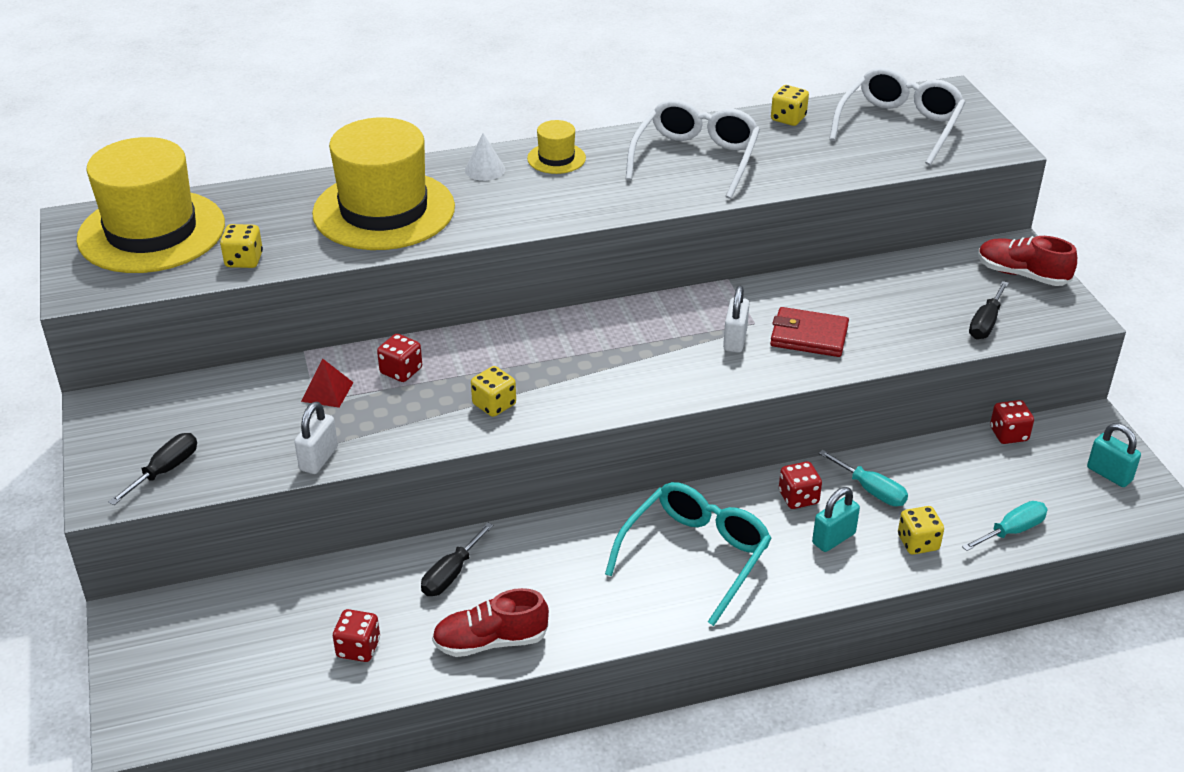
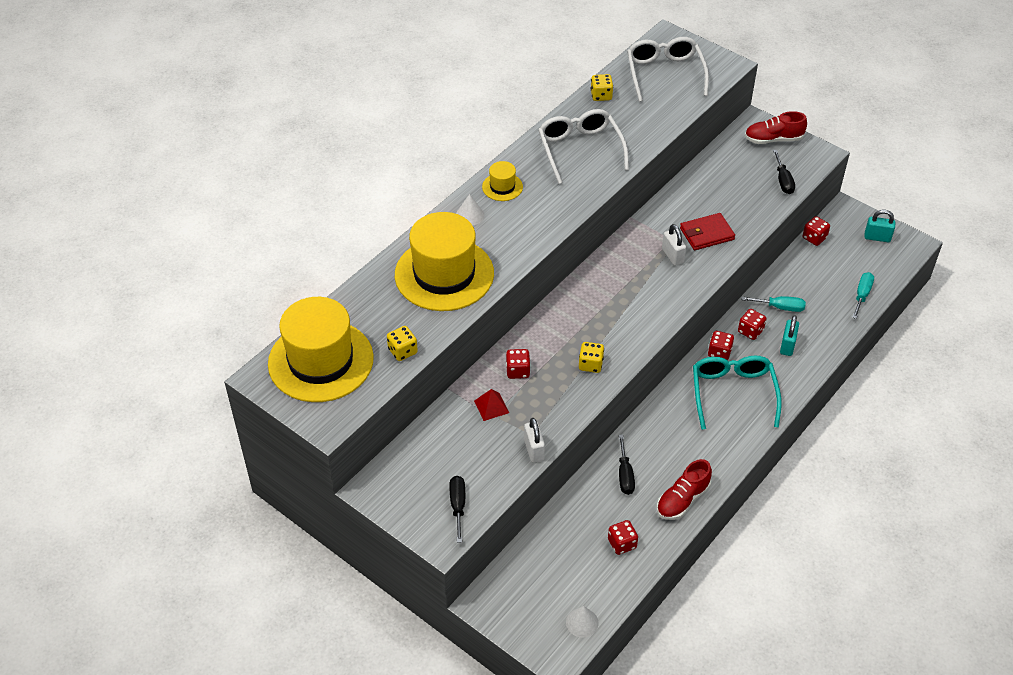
camera: 35 degrees left, 10 degrees up
(208, 708) = (582, 622): none -> white cone
(728, 501) = (719, 352): none -> red dice
(918, 543) = (827, 326): yellow dice -> none

